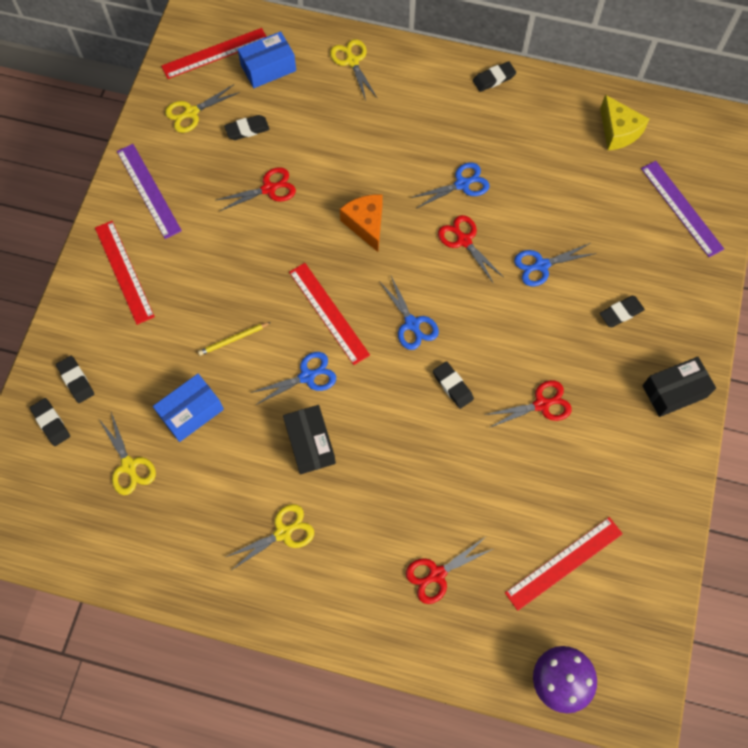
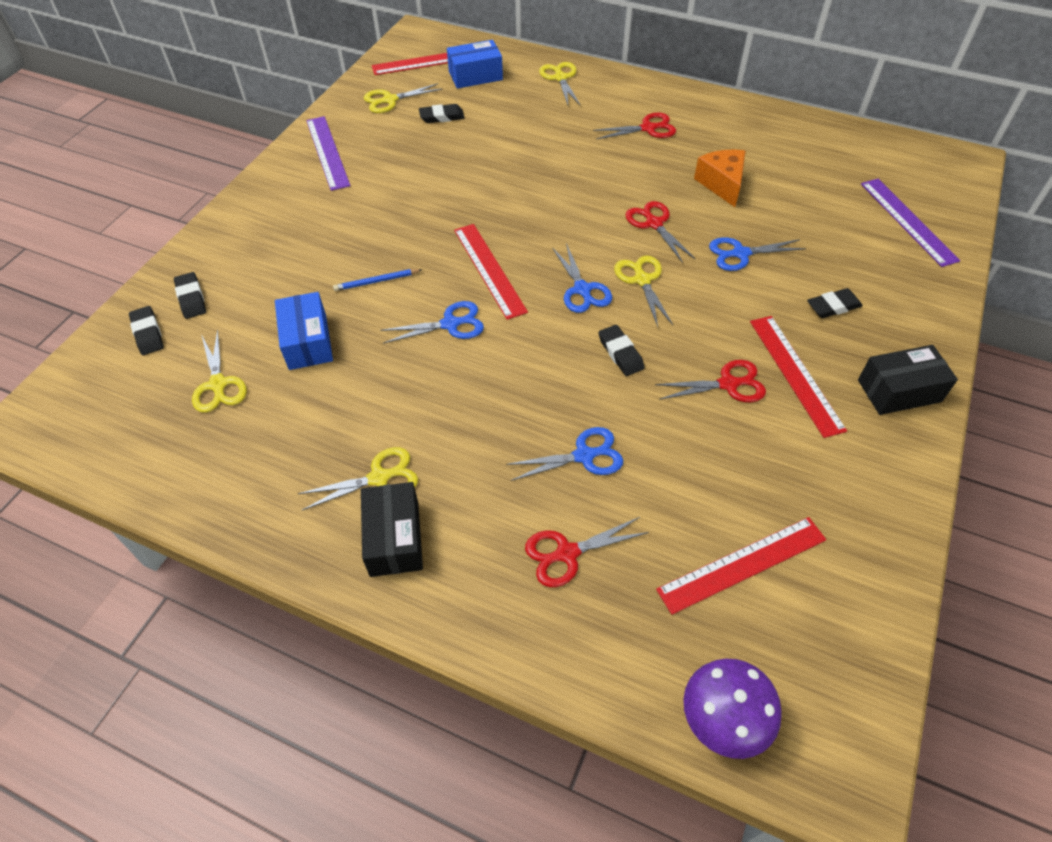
camera: 10 degrees right, 15 degrees down
(124, 271) = (278, 212): red ruler -> red ruler (795, 374)
(191, 412) = (307, 342): blue box -> blue box turned 75 degrees counterclockwise
(233, 339) = (376, 281): yellow pencil -> blue pencil
(269, 189) = (451, 162): red scissors -> red scissors (648, 128)
(310, 443) = (437, 389): black box -> black box (394, 538)
(366, 224) = (548, 200): orange cheese -> orange cheese (722, 184)
(461, 306) = (642, 280): none -> yellow scissors
(462, 184) = (659, 178): blue scissors -> blue scissors (584, 456)
(494, 79) = (704, 102): black eraser -> none
(618, 131) = (836, 152): yellow cheese -> none

